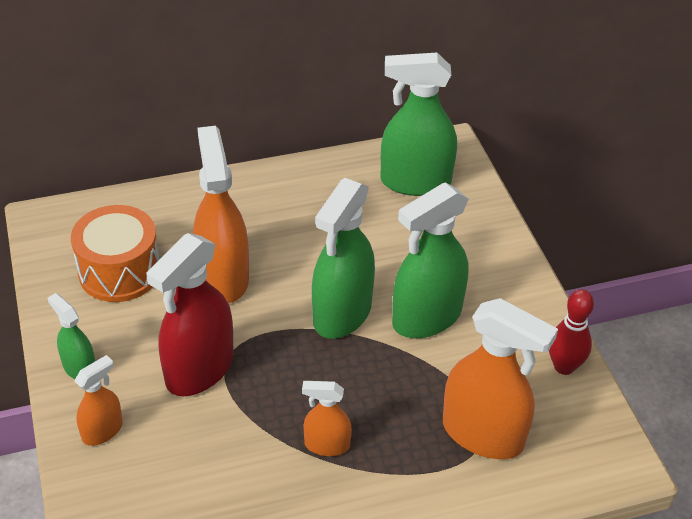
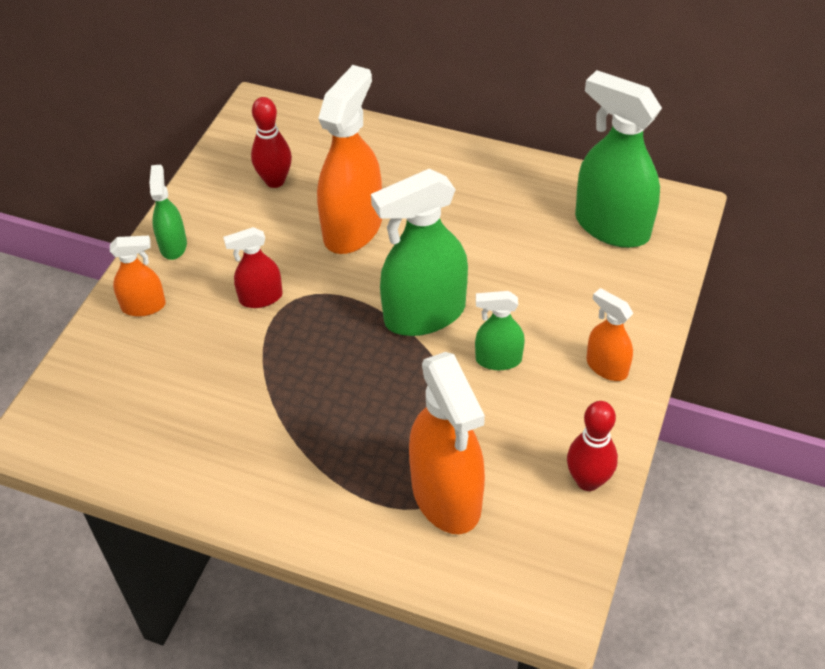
camera: 40 degrees right, 5 degrees up
(119, 271) = (275, 181): orange drum -> red bowling pin
(199, 370) = (260, 298): red spray bottle -> red spray bottle, size x0.52
(326, 445) = (302, 422): orange spray bottle -> orange spray bottle (606, 367)
(426, 317) = (498, 359): green spray bottle -> green spray bottle, size x0.52

